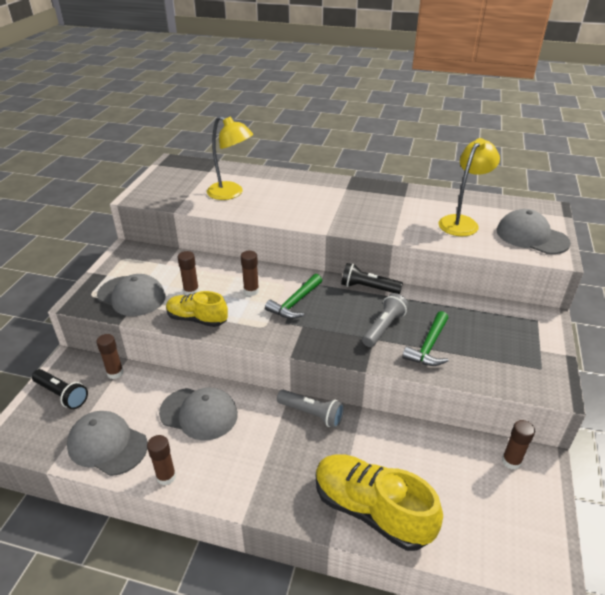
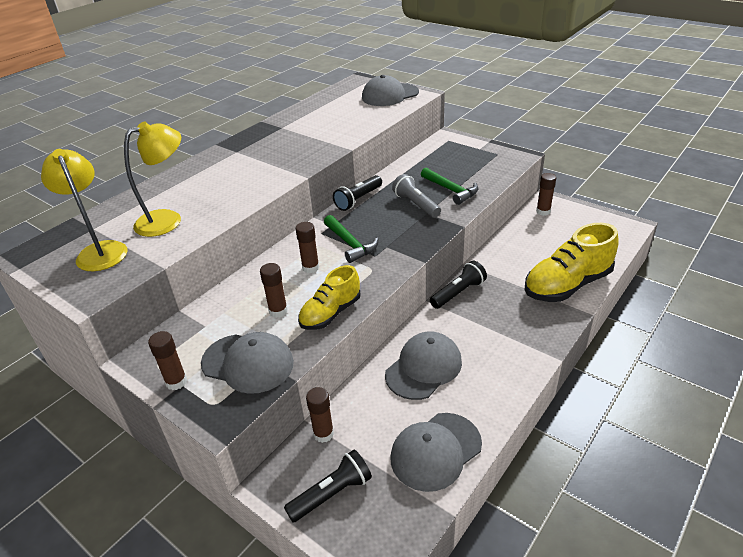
camera: 65 degrees left, 0 degrees up
(131, 296) = (248, 363): grey cap -> grey cap turned 60 degrees clockwise
(166, 477) = (496, 405): brown glue stick -> brown glue stick (176, 382)
(312, 414) = (458, 293): grey flashlight -> black flashlight
(462, 222) = (347, 114): yellow lamp -> yellow lamp (100, 250)

